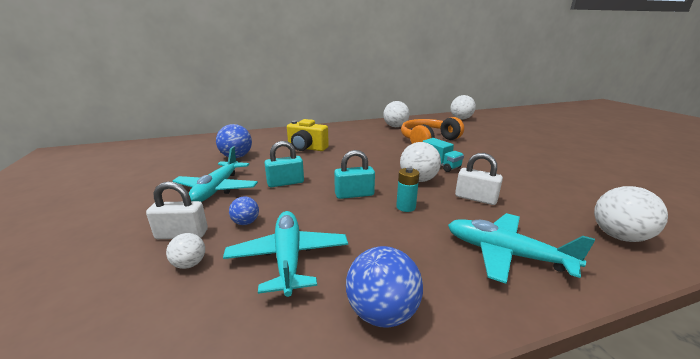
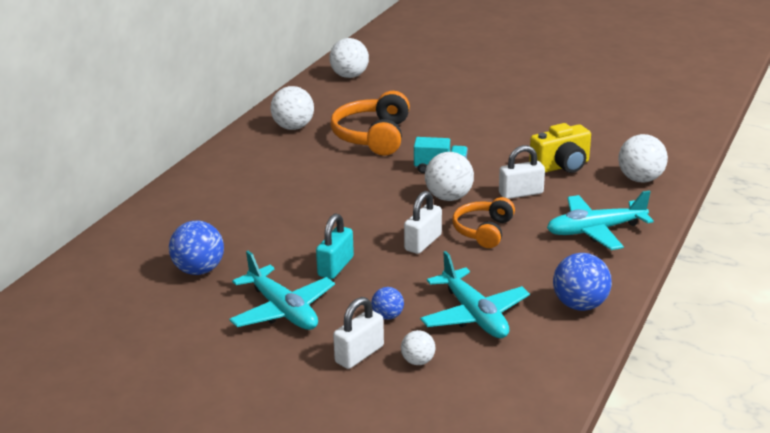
camera: 45 degrees left, 5 degrees up
(288, 257) = (474, 315): turquoise plane -> turquoise plane turned 150 degrees counterclockwise
(306, 148) = (257, 215): yellow camera -> yellow camera (561, 166)
(354, 194) = (423, 242): turquoise padlock -> white padlock
(406, 207) = (483, 231): turquoise battery -> orange headphones

